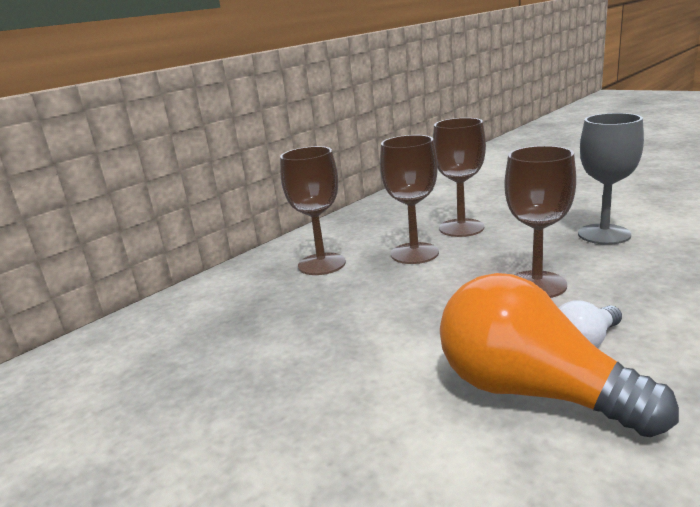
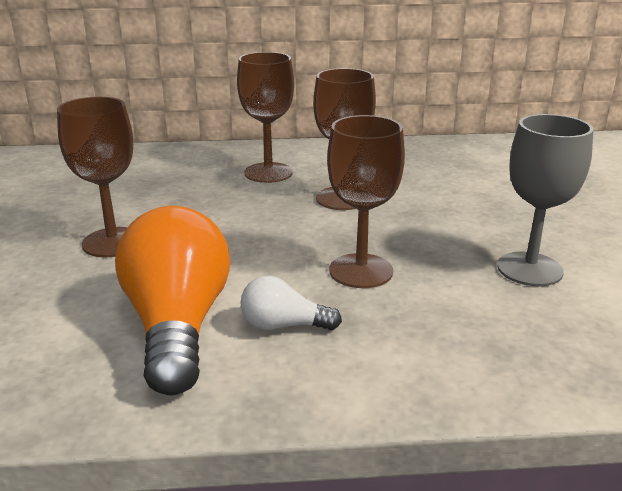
camera: 40 degrees right, 5 degrees up
(461, 228) = (426, 198): brown goblet -> brown goblet (112, 242)

